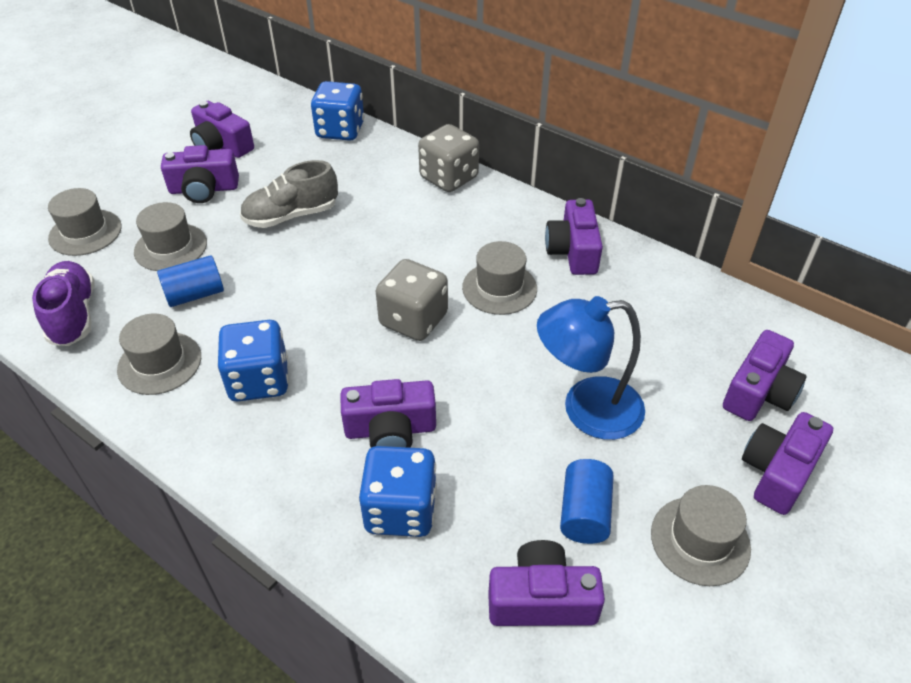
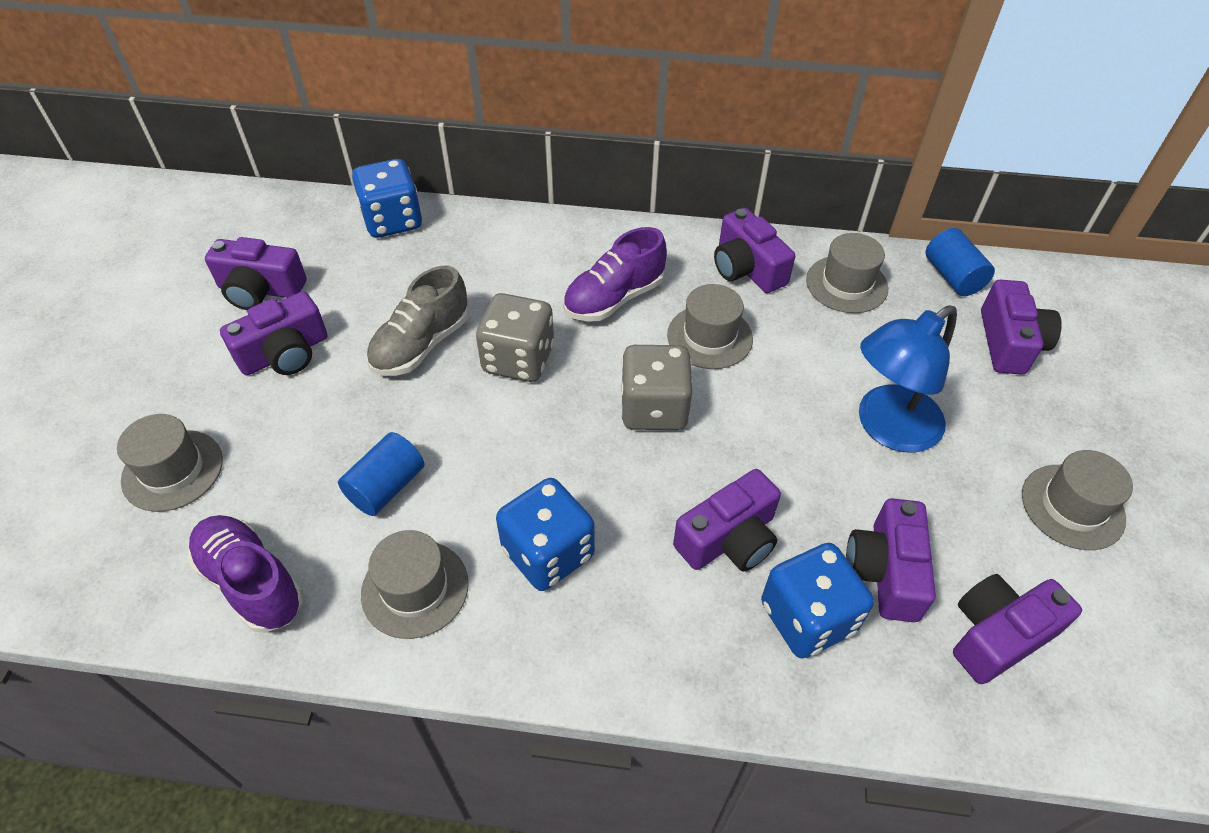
camera: 30 degrees left, 5 degrees up
(171, 247) = (305, 442): grey hat -> grey hat (846, 284)
(449, 178) = (560, 234): grey dice -> grey dice (518, 359)
(450, 235) = (614, 298): none -> purple shoe
(584, 513) = (965, 531): blue cylinder -> blue cylinder (952, 276)
(778, 472) = (1079, 411): purple camera -> purple camera (885, 571)

